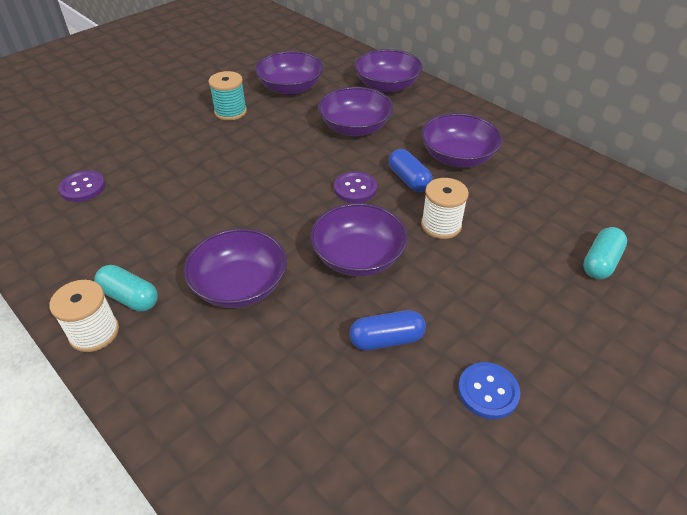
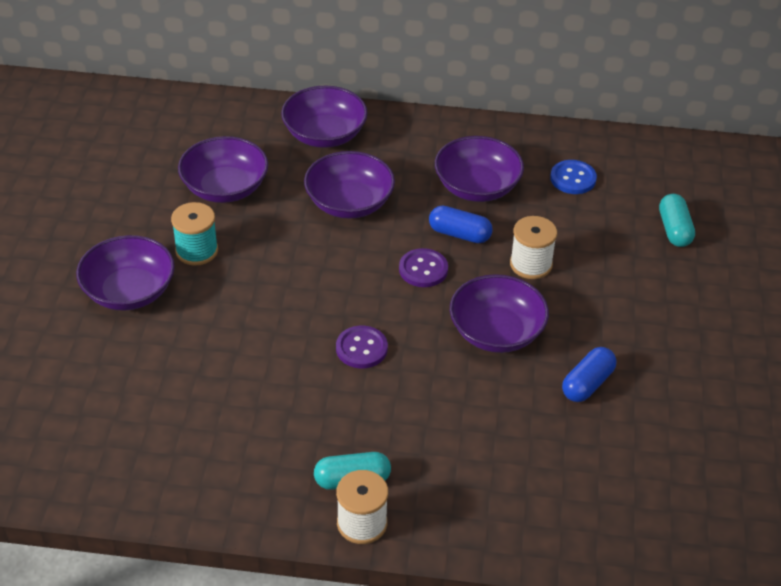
camera: 40 degrees left, 0 degrees up
(83, 187) = (157, 418): purple button -> purple button (361, 348)
(240, 286) = (431, 413): purple bowl -> purple bowl (129, 291)
(488, 391) = (687, 377): blue button -> blue button (573, 178)

